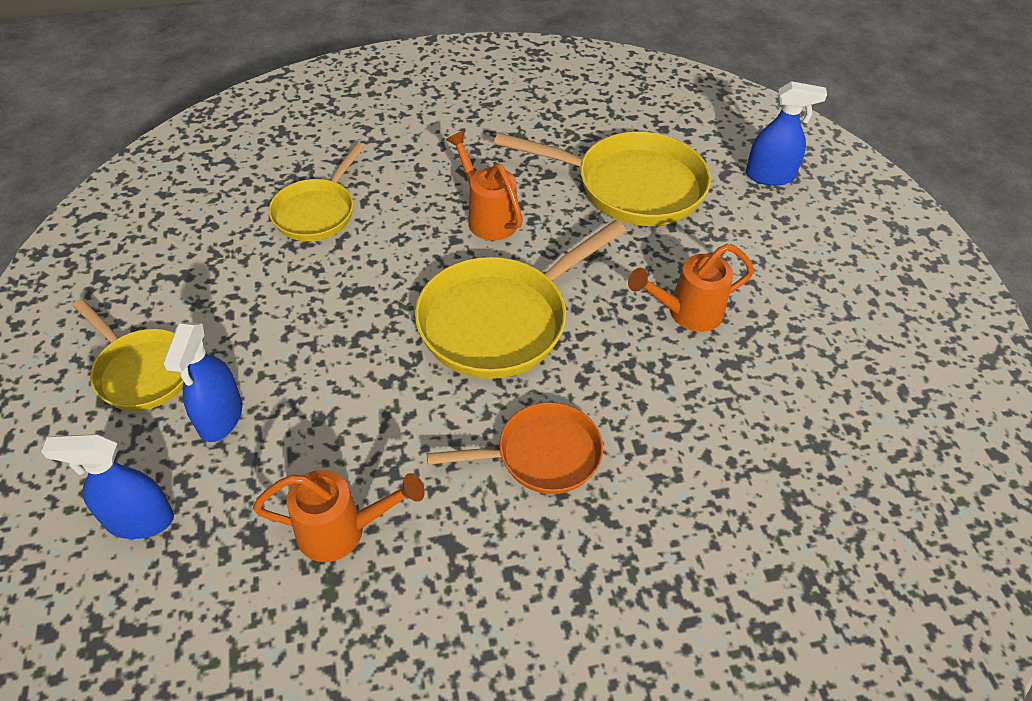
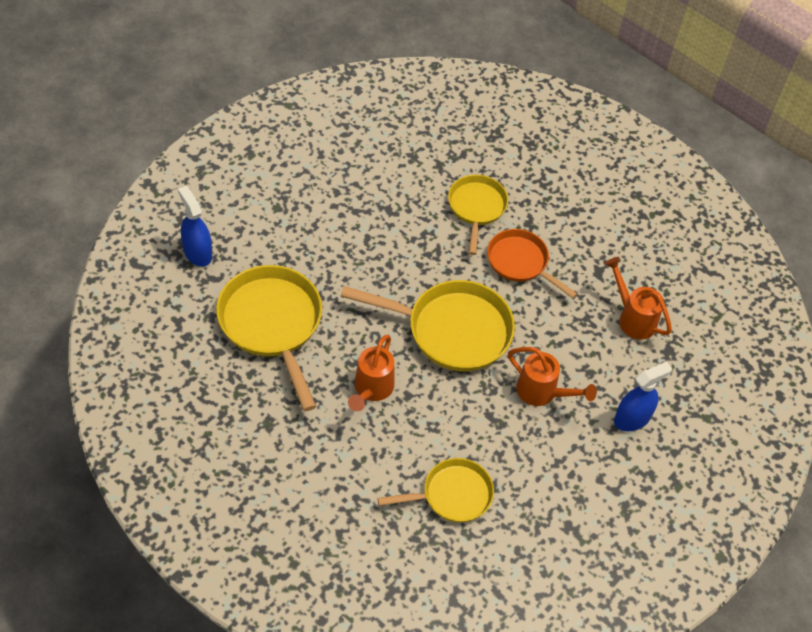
camera: 130 degrees left, 5 degrees up
(139, 520) = (709, 405): blue spray bottle -> none
(142, 371) = (645, 484): yellow pan -> yellow pan (476, 208)
(687, 313) = (367, 244): orange watering can -> orange watering can (542, 392)

